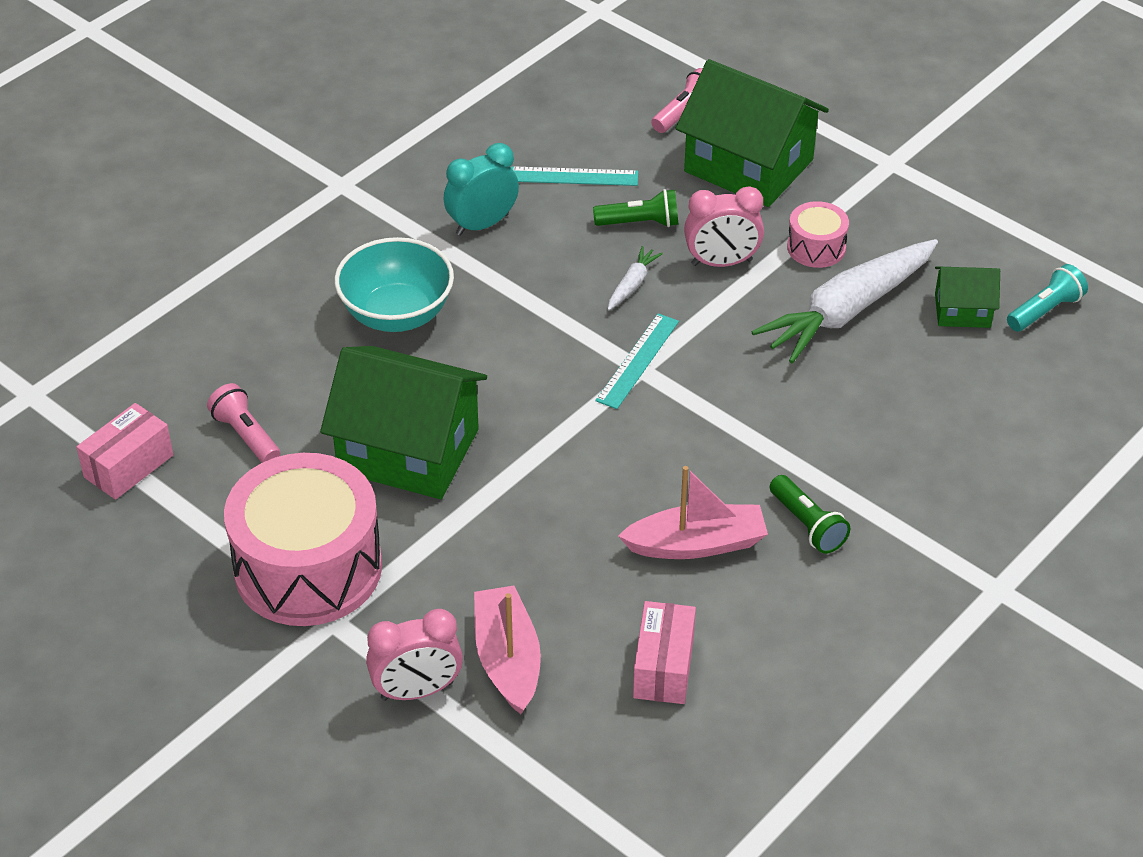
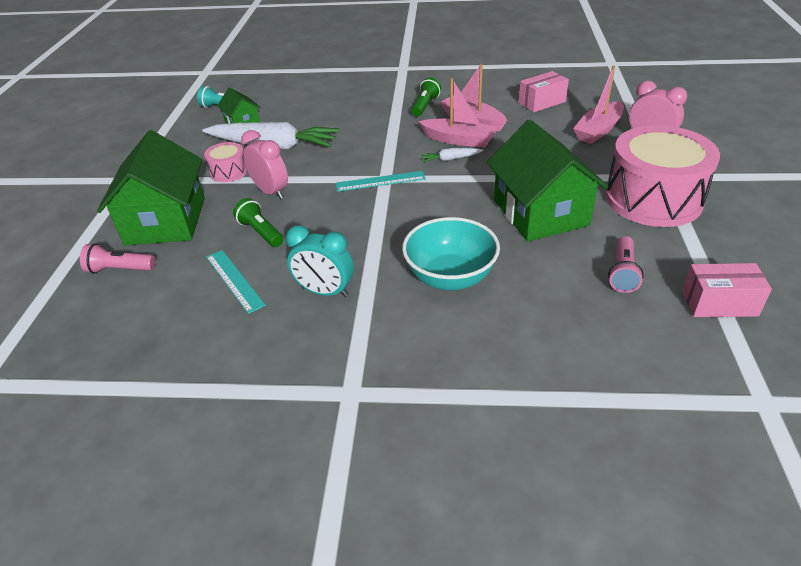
camera: 125 degrees left, 5 degrees down
(632, 284) = (321, 210): white carrot -> white carrot (451, 159)
(655, 493) = (459, 140): none -> pink boat

